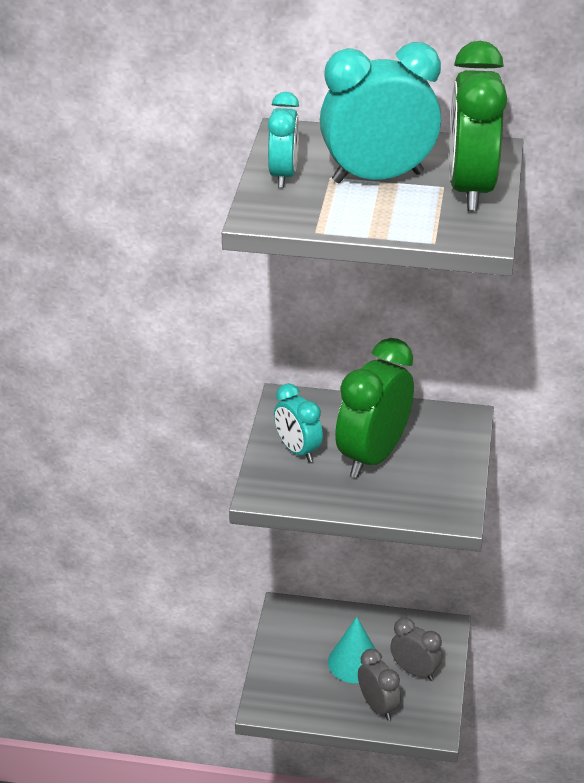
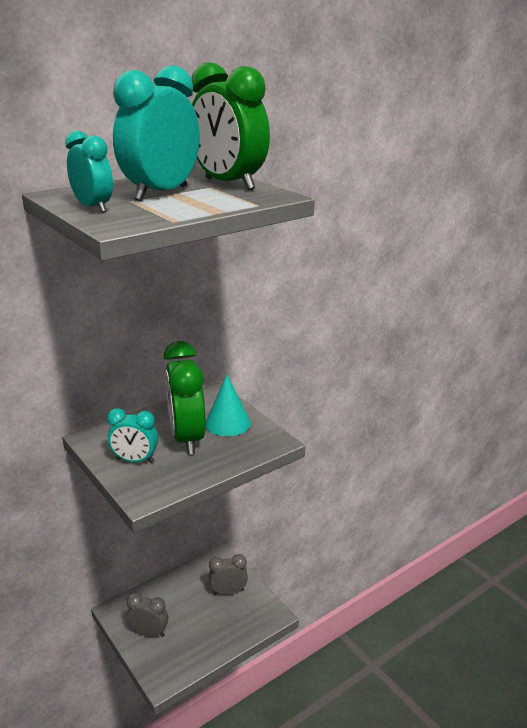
camera: 45 degrees left, 10 degrees down
(354, 662) = (190, 611): turquoise cone -> turquoise cone (228, 423)
(377, 706) = (230, 627): grey clock -> grey clock (149, 633)

